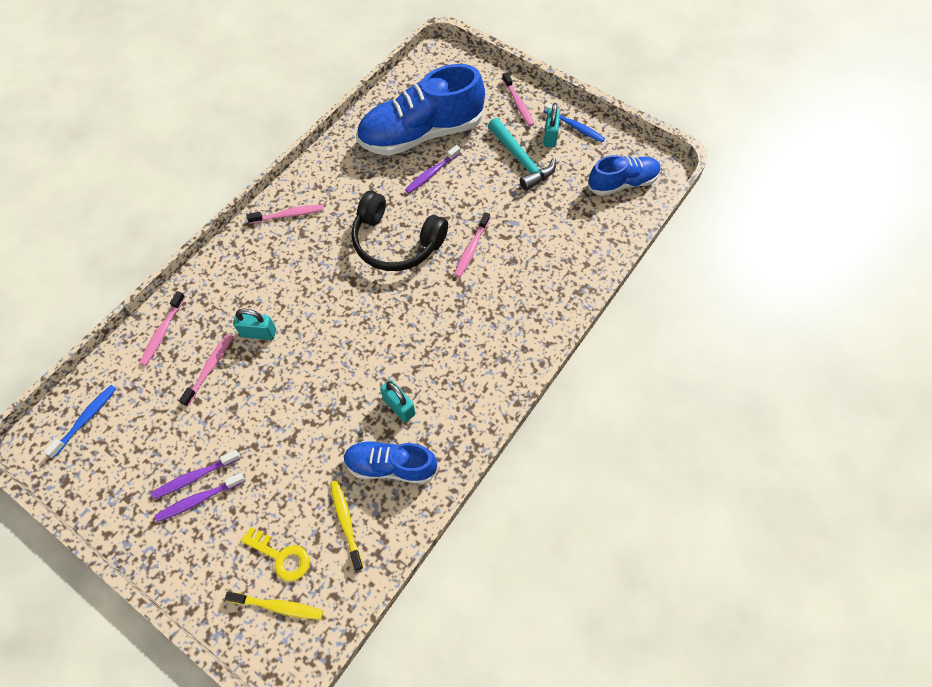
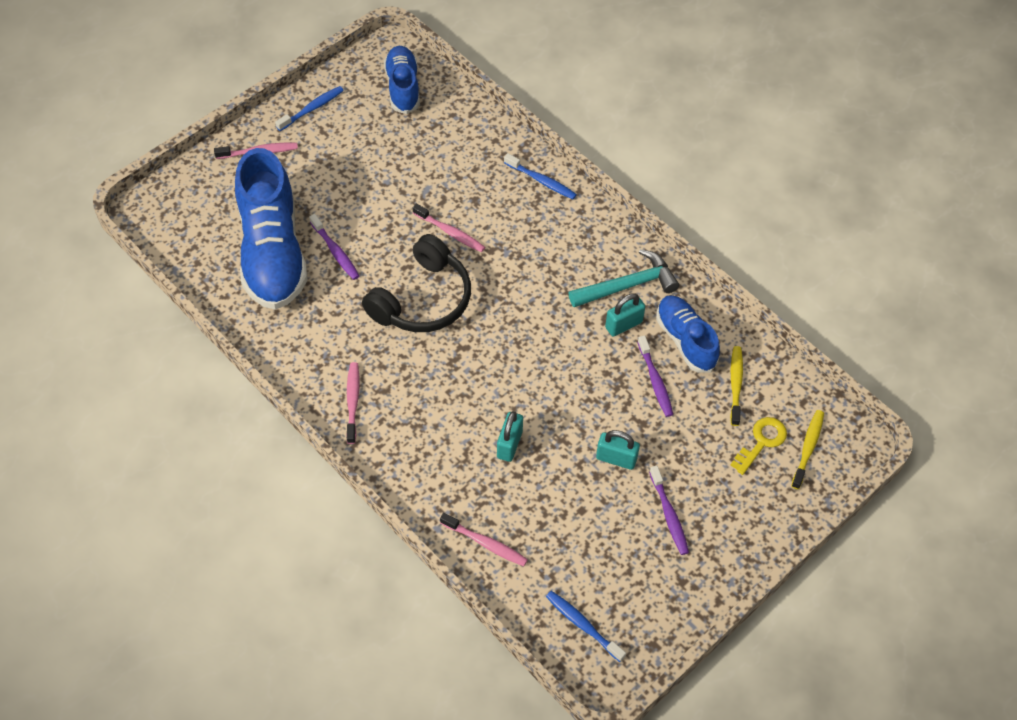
camera: 80 degrees left, 5 degrees down
(199, 499) = (694, 512): purple toothbrush -> purple toothbrush (655, 381)
(210, 368) = (544, 495): pink toothbrush -> none
(346, 522) = (735, 384): yellow toothbrush -> yellow toothbrush turned 105 degrees clockwise
(391, 466) = (685, 340): blue shoe -> blue shoe turned 135 degrees clockwise
(521, 160) = (343, 166): turquoise hammer -> turquoise hammer (627, 285)
(550, 136) = (318, 133): turquoise padlock -> turquoise padlock (616, 458)
(550, 309) = (541, 181): none -> blue toothbrush

